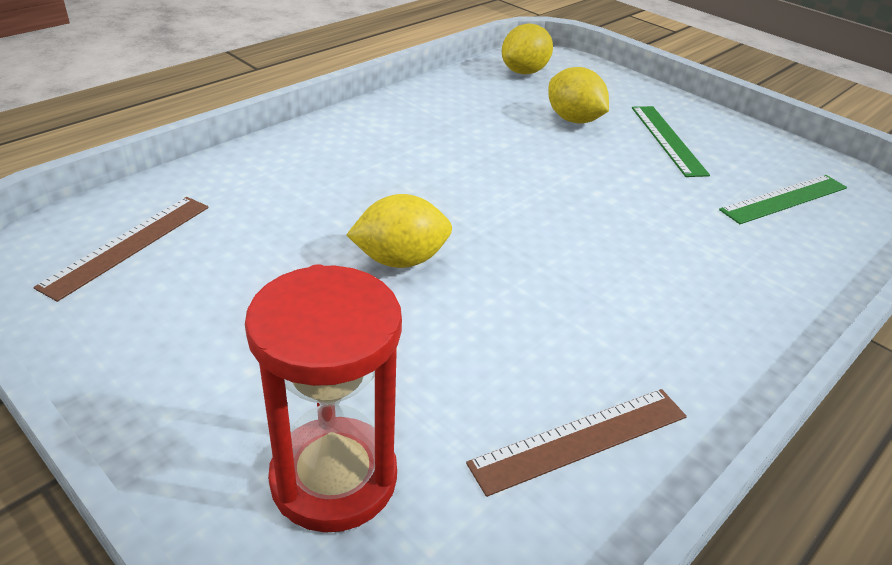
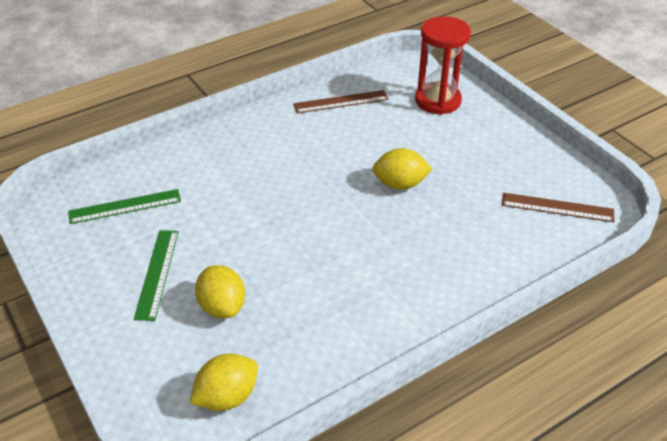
camera: 165 degrees left, 5 degrees up
(128, 245) = (557, 207): brown ruler -> brown ruler turned 60 degrees clockwise

